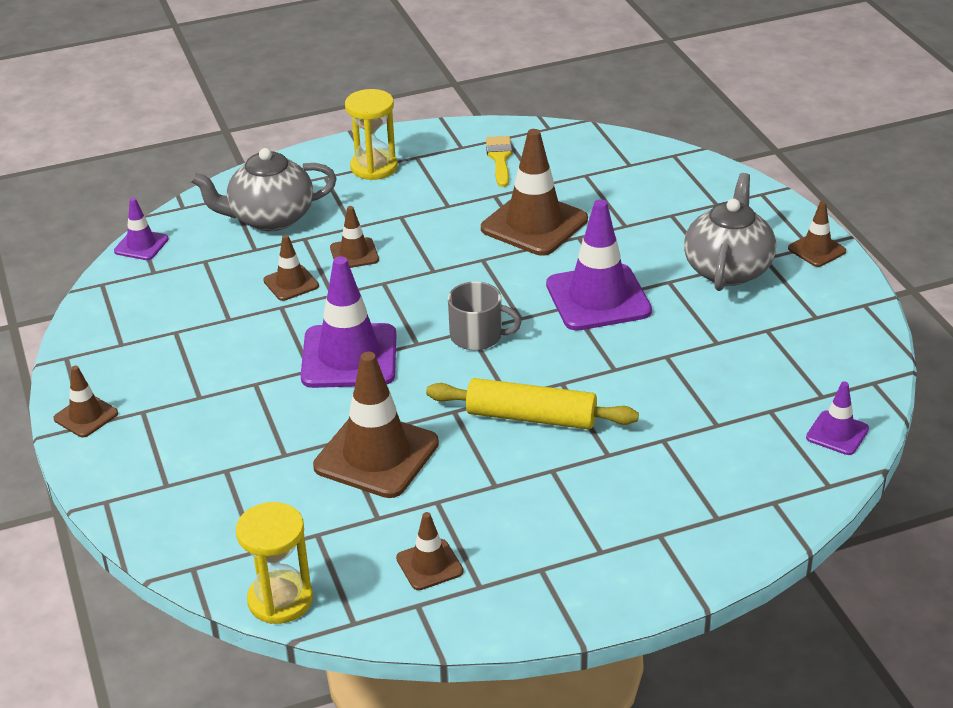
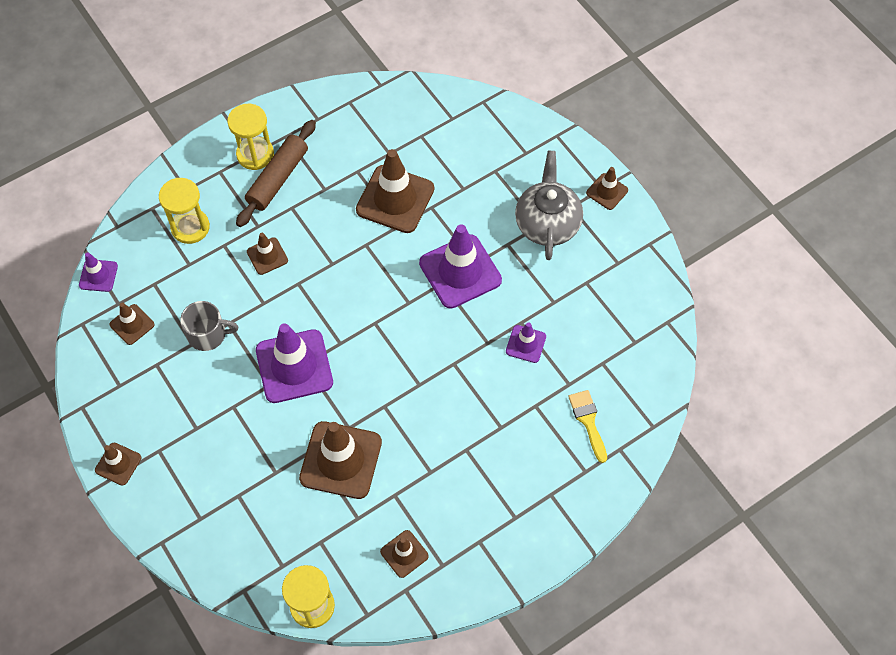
camera: 15 degrees left, 25 degrees up
(270, 218) = (190, 227): grey teapot -> yellow hourglass
(291, 283) = (228, 297): brown traffic cone -> brown traffic cone (132, 324)
(394, 190) = (278, 179): none -> brown rolling pin
(477, 336) = (382, 327): grey mug -> grey mug (208, 334)
(500, 158) = (351, 128): yellow brush -> yellow brush (588, 421)
(531, 417) = (440, 402): yellow rolling pin -> none
(837, 433) = (650, 376): purple traffic cone -> purple traffic cone (525, 344)

